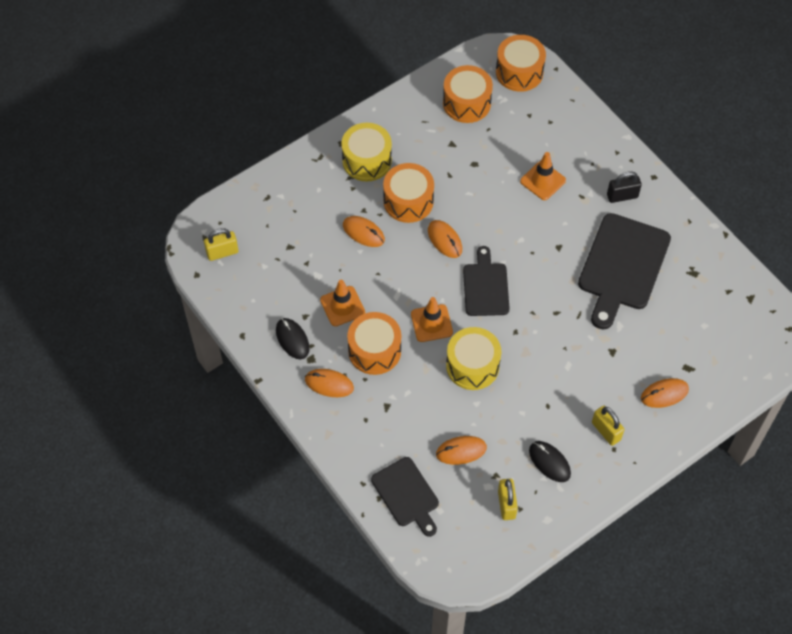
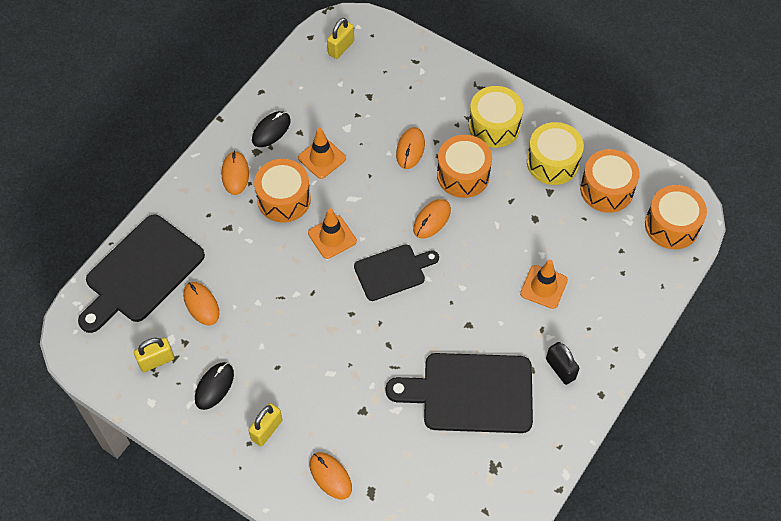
camera: 70 degrees right, 0 degrees up
(222, 252) = (341, 48): yellow padlock -> yellow padlock turned 75 degrees clockwise
(406, 495) = (141, 272): black cutting board -> black cutting board, size x1.65
(472, 366) = (298, 286): yellow drum -> yellow drum (552, 162)

